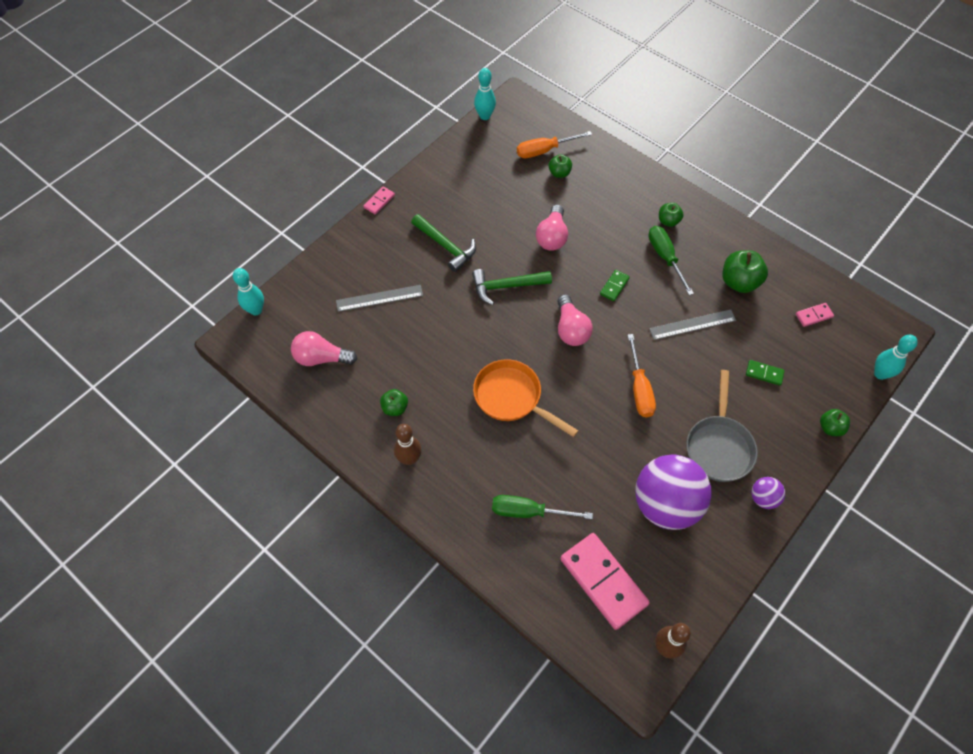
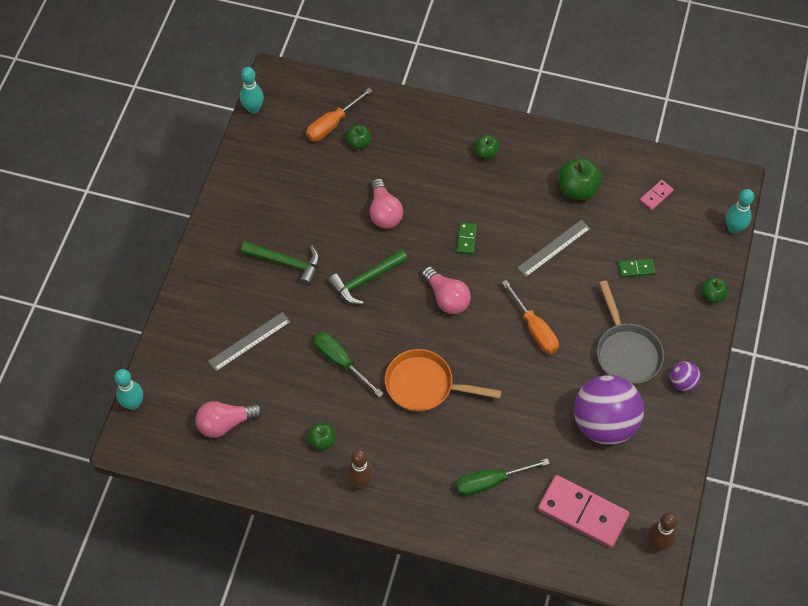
camera: 25 degrees left, 0 degrees up
(379, 201) = (195, 242): pink domino -> none
(665, 257) = (500, 192): green screwdriver -> green screwdriver (340, 362)

